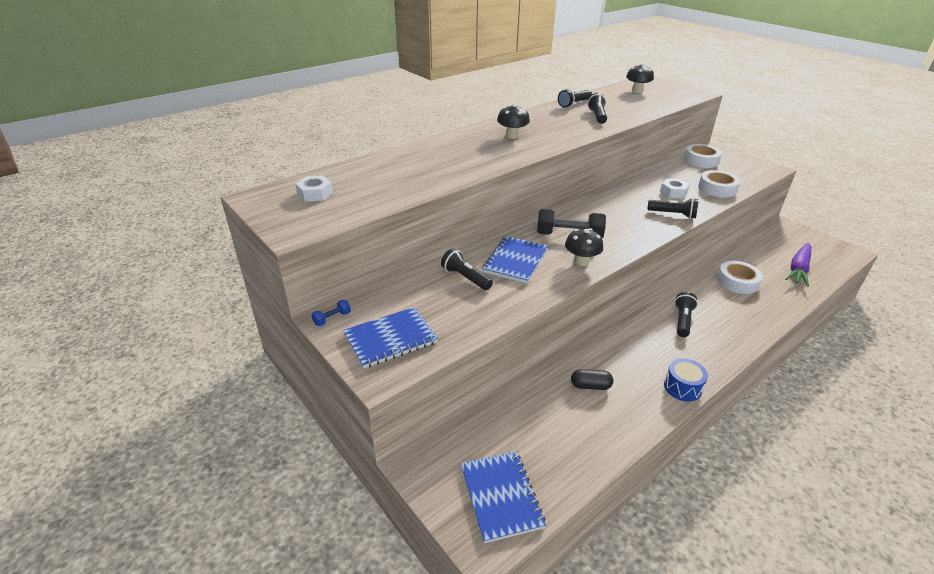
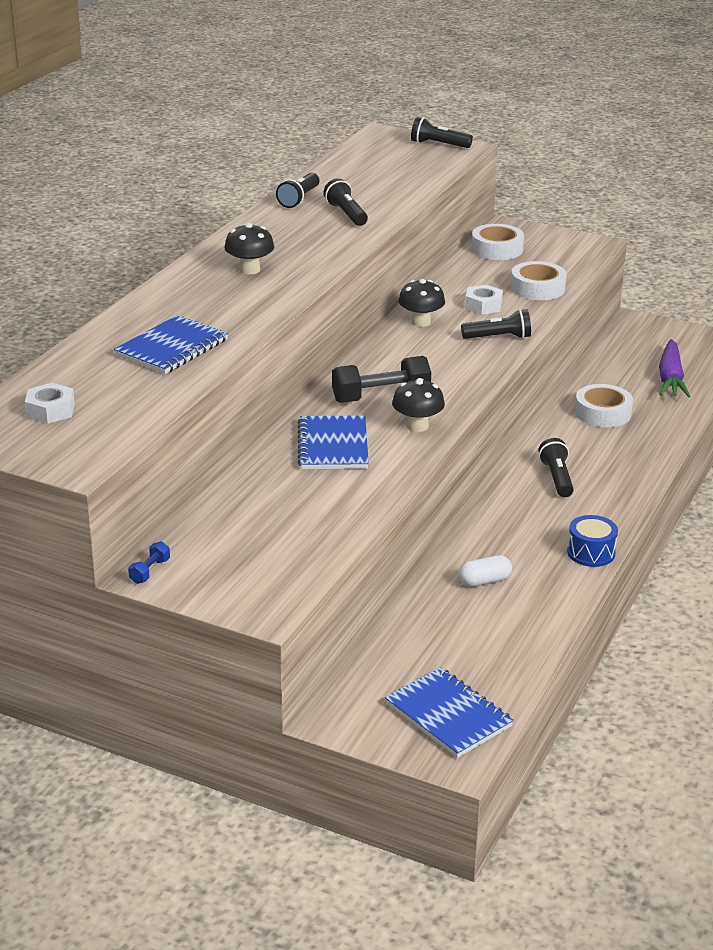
camera: 25 degrees left, 5 degrees down
(390, 339) = (246, 572): blue notebook -> blue notebook (172, 348)
(465, 278) = (283, 481): black flashlight -> black flashlight (438, 145)
(590, 386) = (484, 581): black capsule -> white capsule
(637, 91) = (375, 159): black mushroom -> black mushroom (421, 322)

